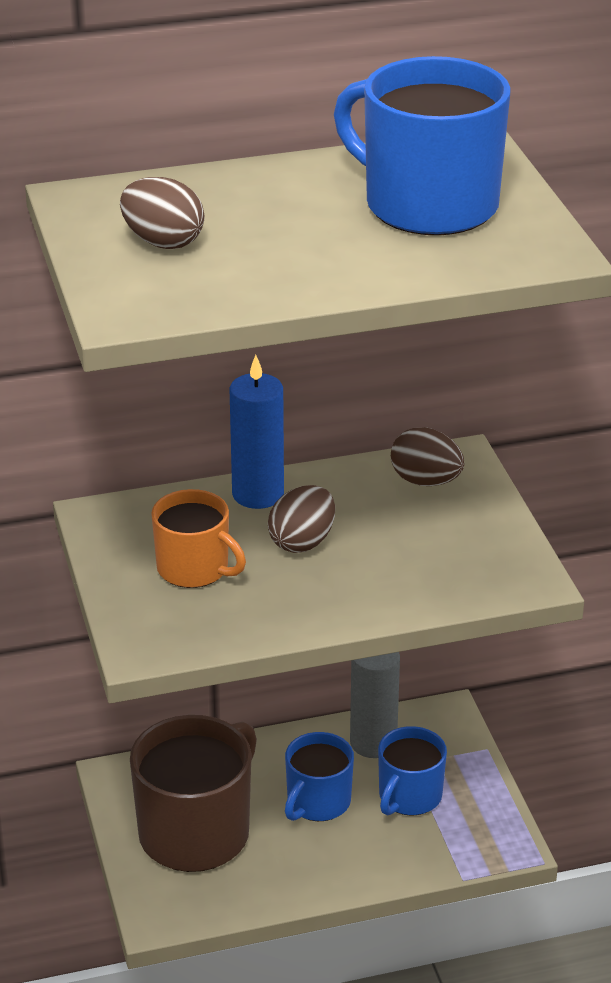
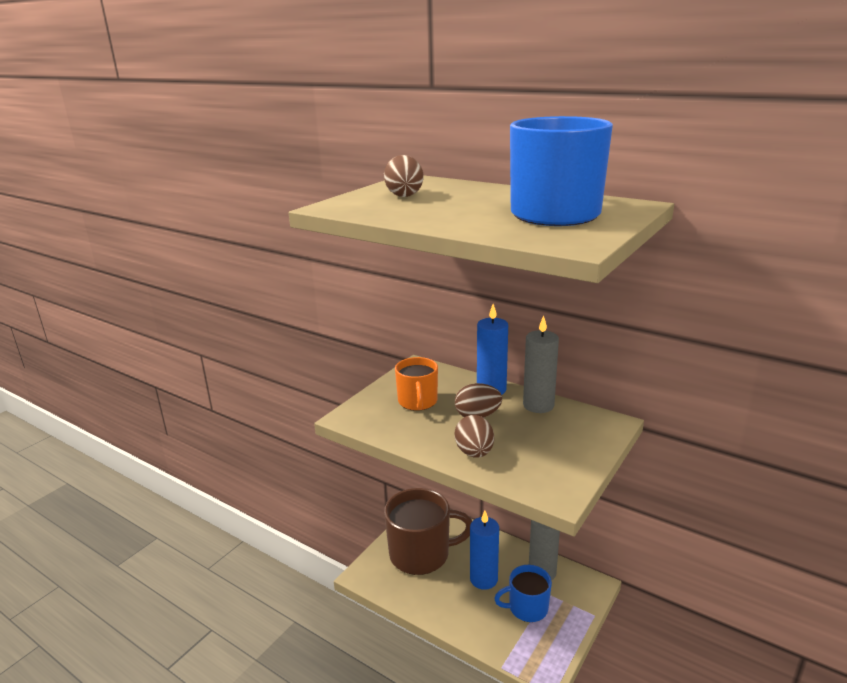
camera: 50 degrees right, 10 degrees down
(317, 802) = (483, 579): blue mug -> blue candle
(348, 483) = (538, 405): none -> grey candle
(426, 481) = (577, 423): brown egg -> brown egg (474, 453)

